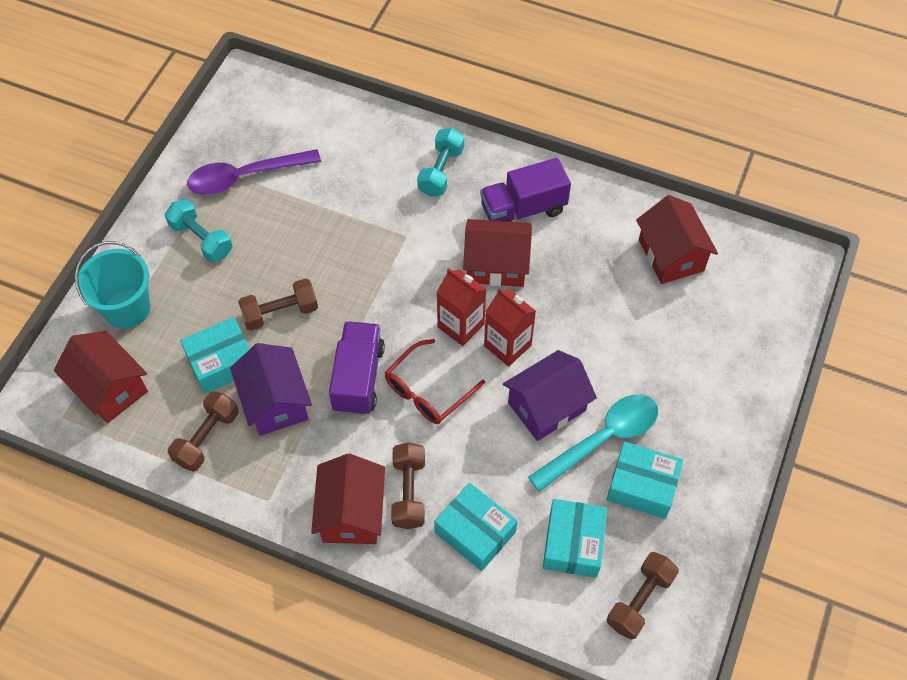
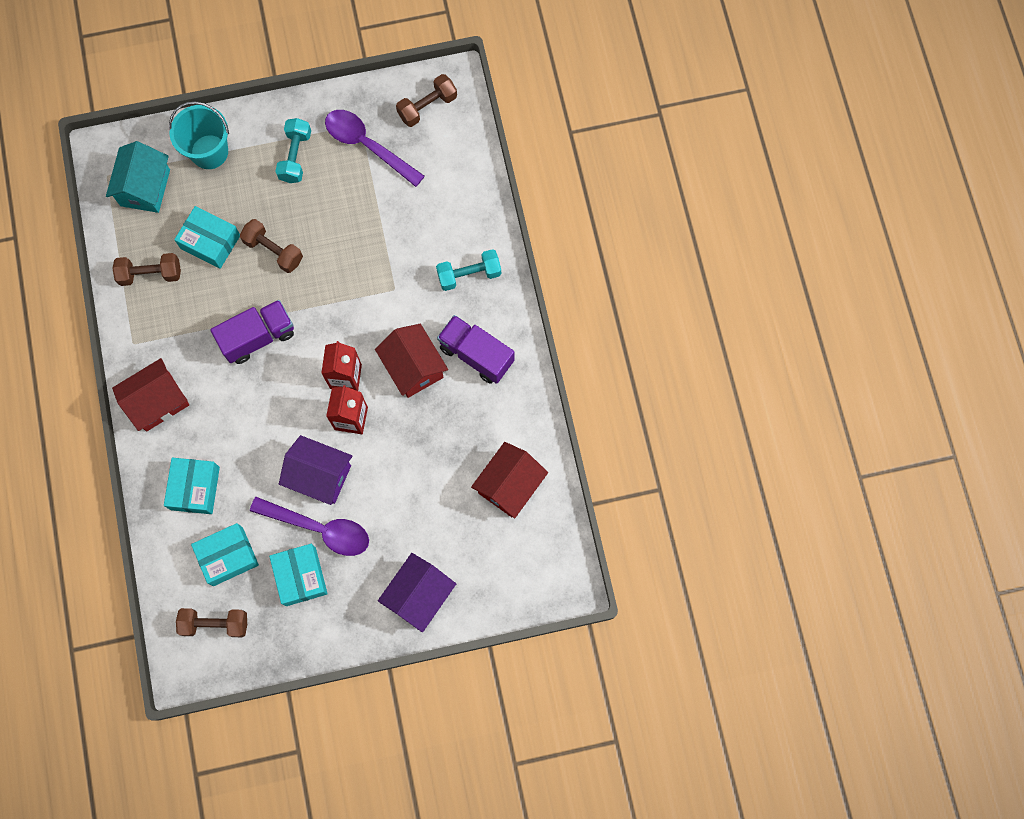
camera: 55 degrees right, 15 degrees up
(110, 388) = (145, 187): red house -> turquoise house
(275, 402) = (204, 297): purple house -> purple house (419, 595)
(409, 492) = (196, 427): brown dumbbell -> brown dumbbell (427, 106)
(427, 391) = (278, 388): red glasses -> none
(602, 439) = (319, 528): turquoise spoon -> purple spoon

